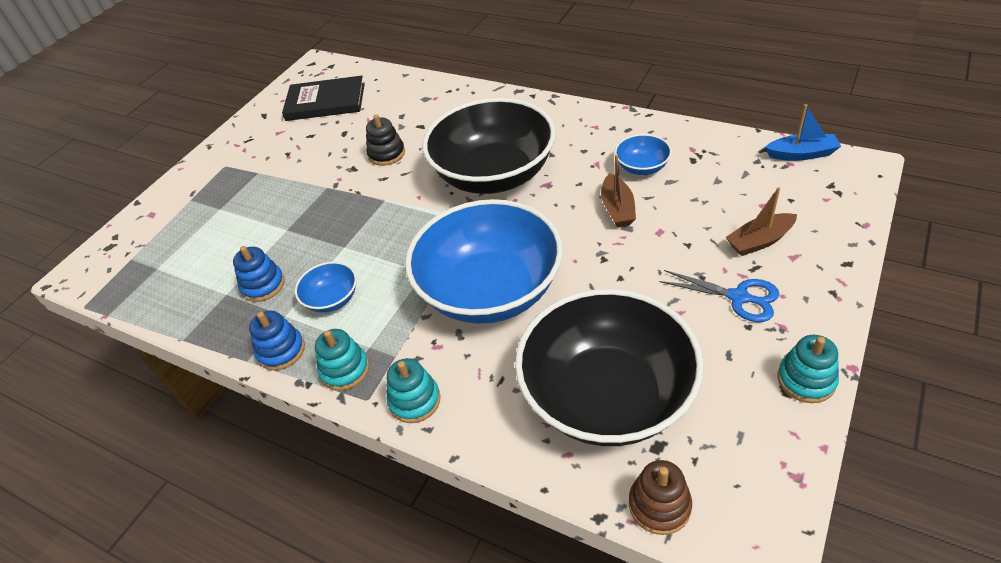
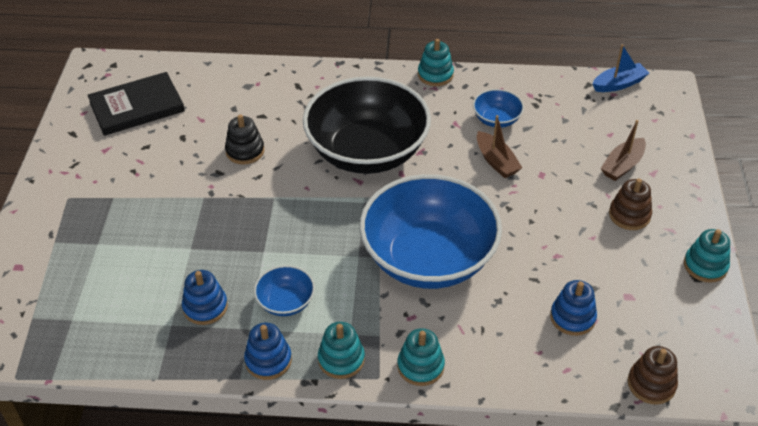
camera: 30 degrees left, 0 degrees up
(603, 115) = (435, 75): none -> turquoise stacking toy
(607, 396) = (572, 317): black bowl -> blue stacking toy
(738, 297) = (629, 215): blue scissors -> brown stacking toy

